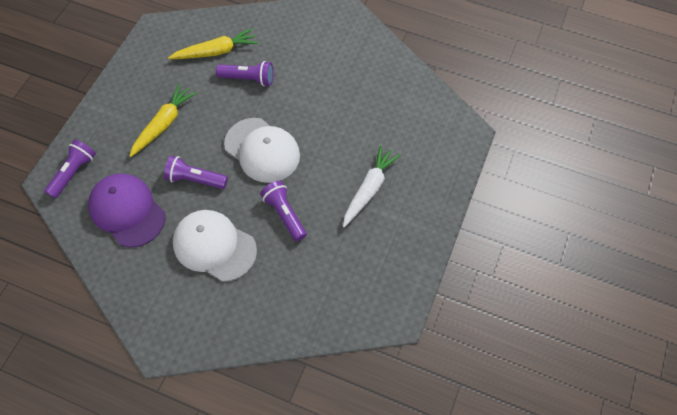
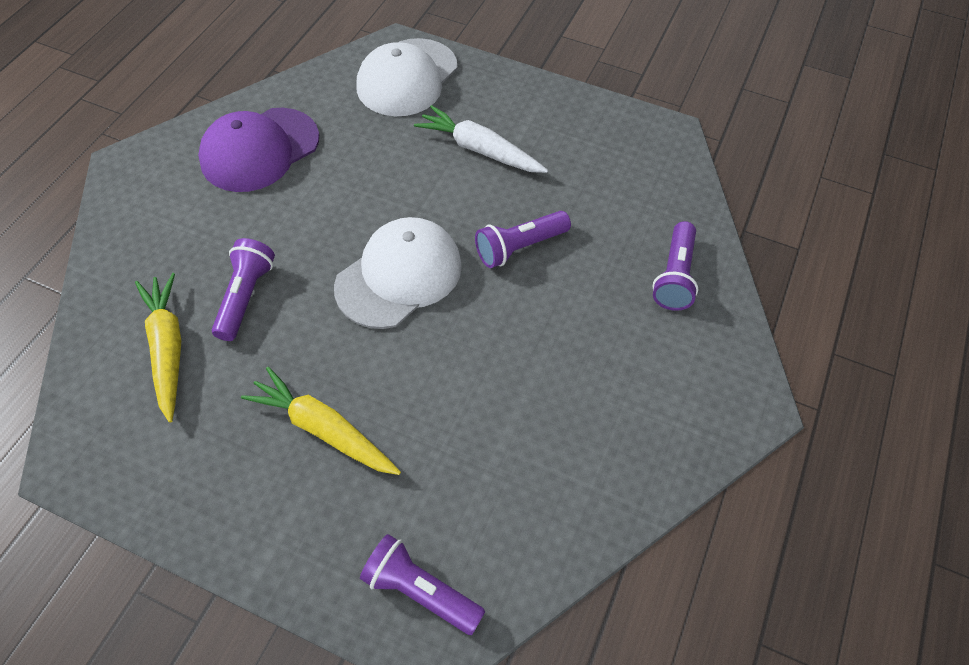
camera: 90 degrees left, 5 degrees down
(127, 211) = (510, 478): purple cap -> purple cap (259, 150)
(195, 179) = (449, 371): purple flashlight -> purple flashlight (674, 276)
(214, 246) = (576, 338): white cap -> white cap (407, 78)

